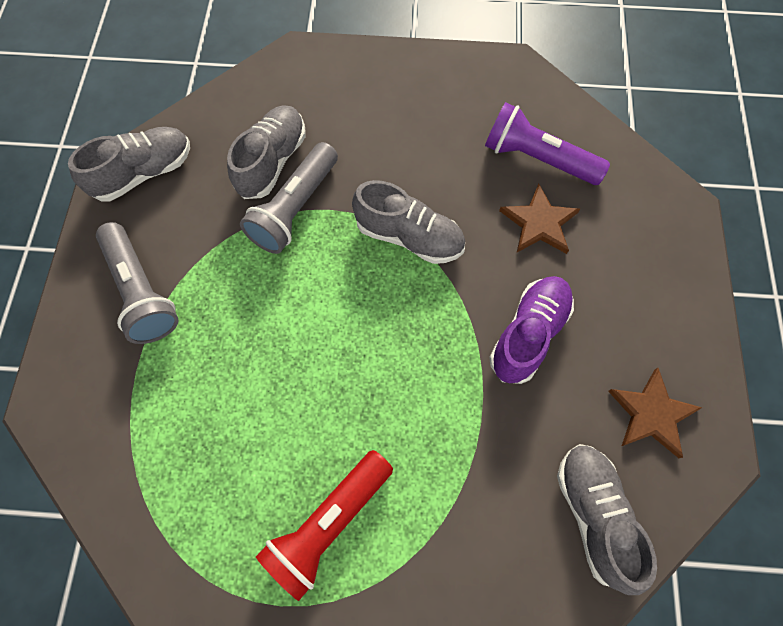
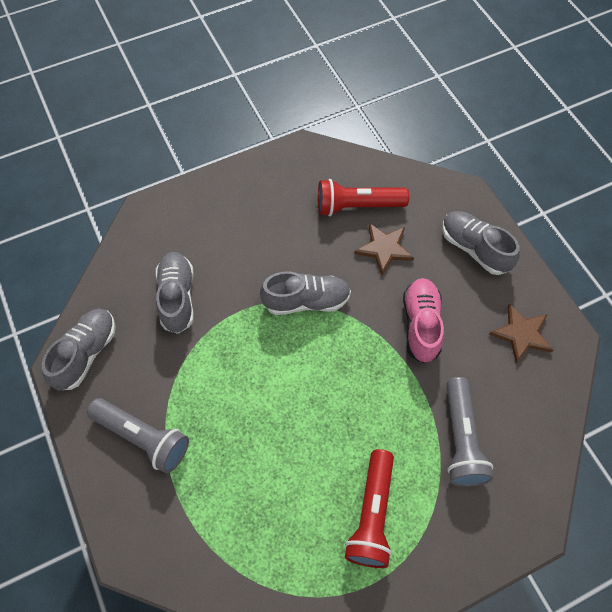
camera: 30 degrees left, 5 degrees down
(295, 208) = (215, 322): grey flashlight -> grey flashlight (461, 439)
(528, 334) = (421, 325): purple shoe -> pink shoe
(538, 159) = (357, 206): purple flashlight -> red flashlight
(594, 515) = (524, 414): grey shoe -> grey shoe (474, 249)

